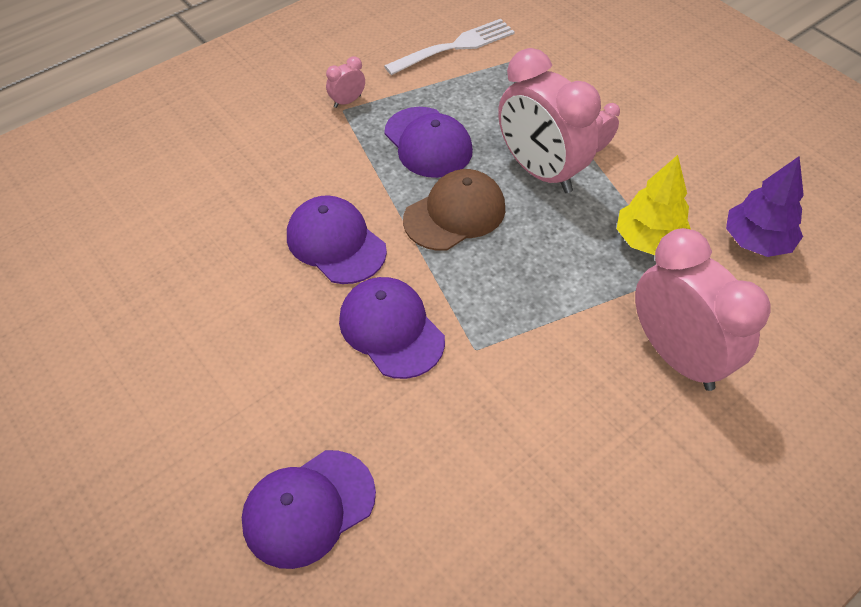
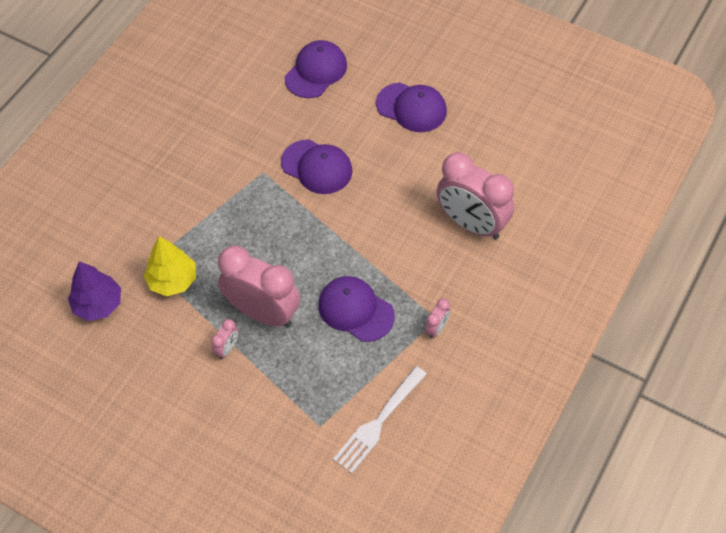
camera: 160 degrees right, 5 degrees up
(336, 243) = (379, 209): purple cap -> purple cap (411, 107)
(455, 214) = (311, 256): brown cap -> none
(677, 356) = (143, 206): pink clock -> pink clock (471, 224)

